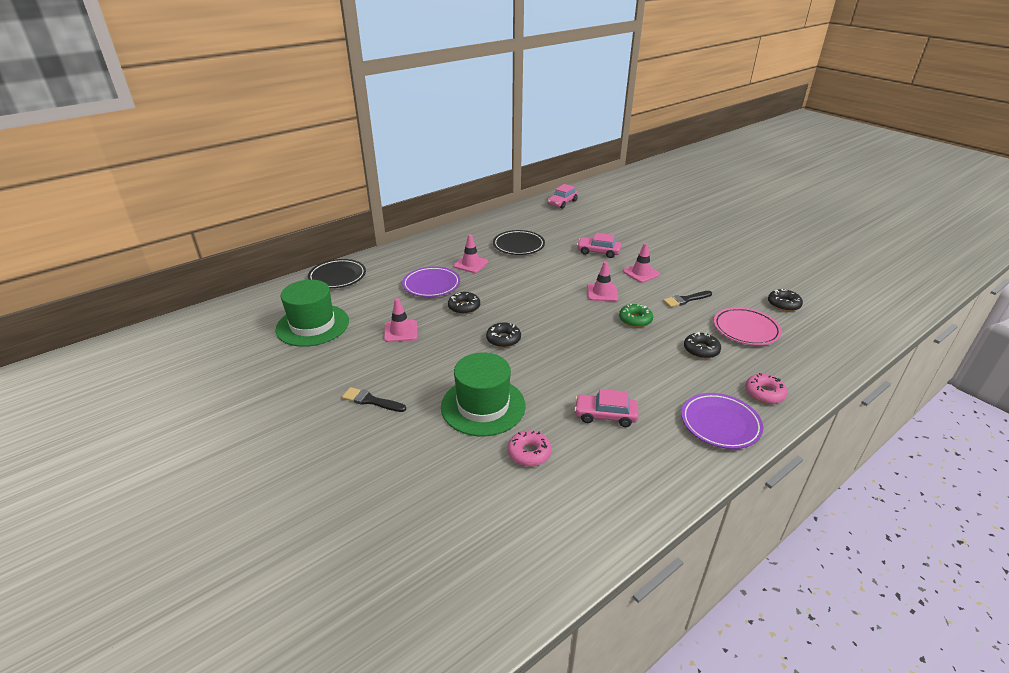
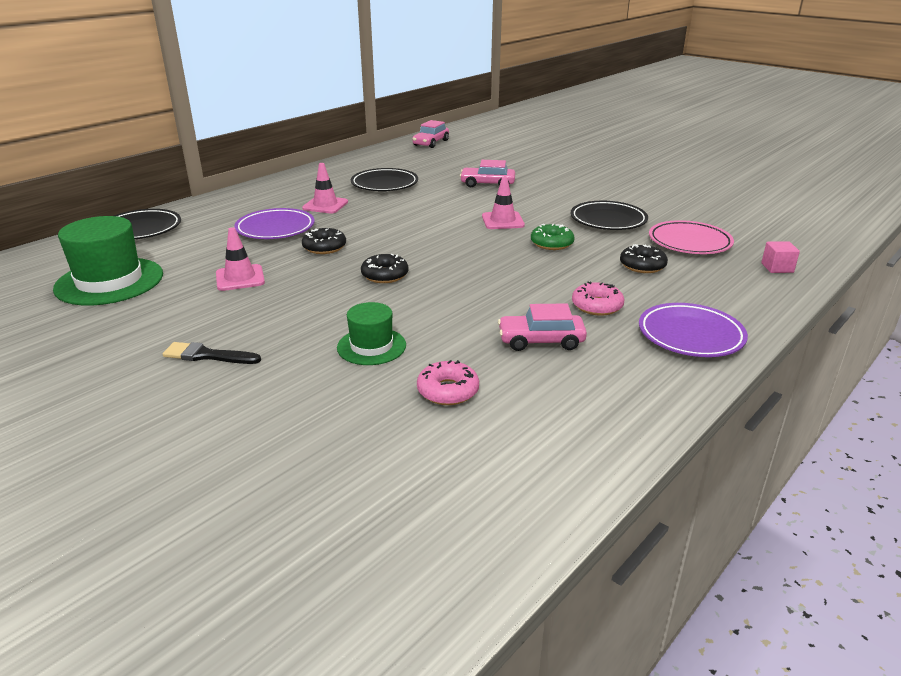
camera: 10 degrees left, 5 degrees down
(483, 406) = (371, 346): green hat -> green hat, size x0.58
(641, 273) = (546, 200): pink traffic cone -> none
(685, 300) = (608, 220): black brush -> black plate
(764, 393) = (733, 300): pink donut -> pink donut (597, 306)
(783, 304) = (725, 216): black donut -> none
(810, 363) = (777, 268): none -> pink cube

